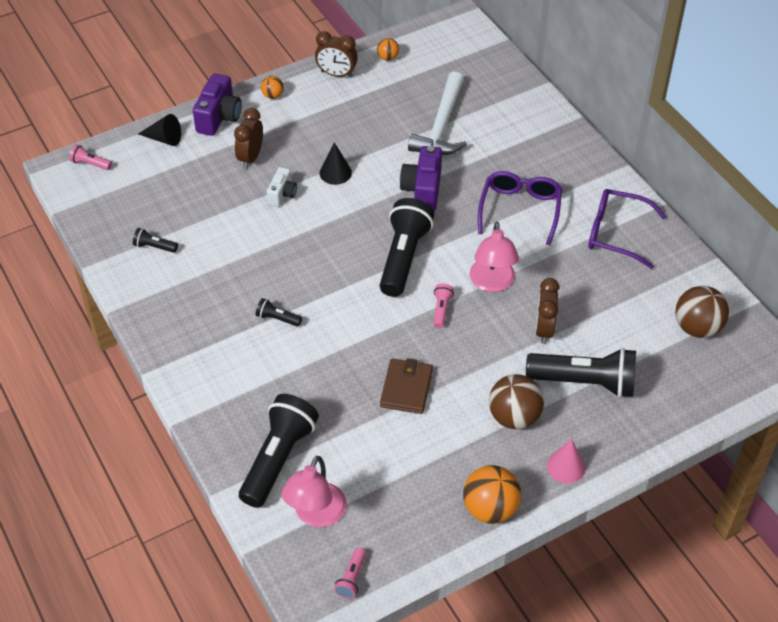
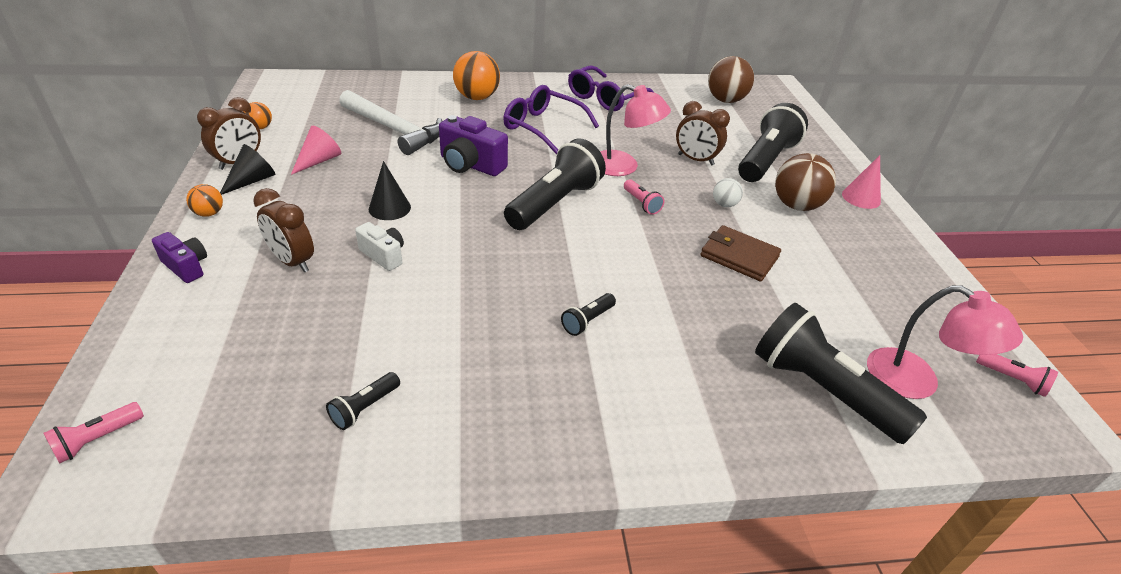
camera: 70 degrees left, 10 degrees down
(164, 139) = (156, 332): black cone -> black cone (252, 181)
(219, 117) = (186, 267): purple camera -> purple camera, size x0.60
(367, 109) = (319, 161): none -> pink cone
(403, 257) = (554, 203): black flashlight -> black flashlight turned 90 degrees clockwise
(441, 310) = (641, 203): pink flashlight -> pink flashlight turned 150 degrees counterclockwise
(479, 365) = (724, 204): none -> white ball
(490, 509) = (909, 253): orange ball -> orange ball (477, 97)

